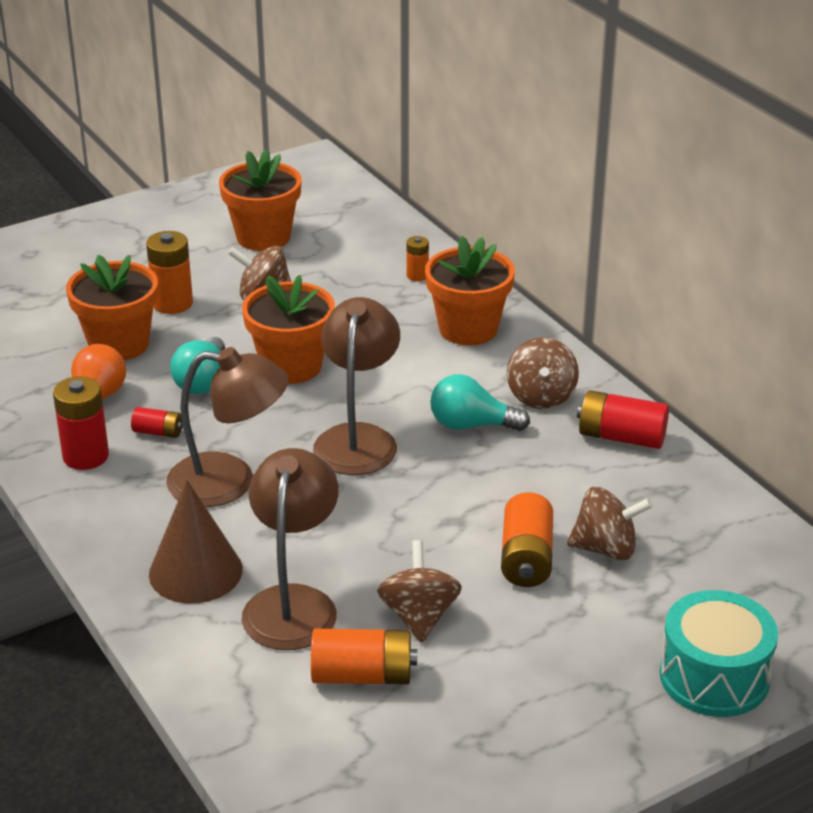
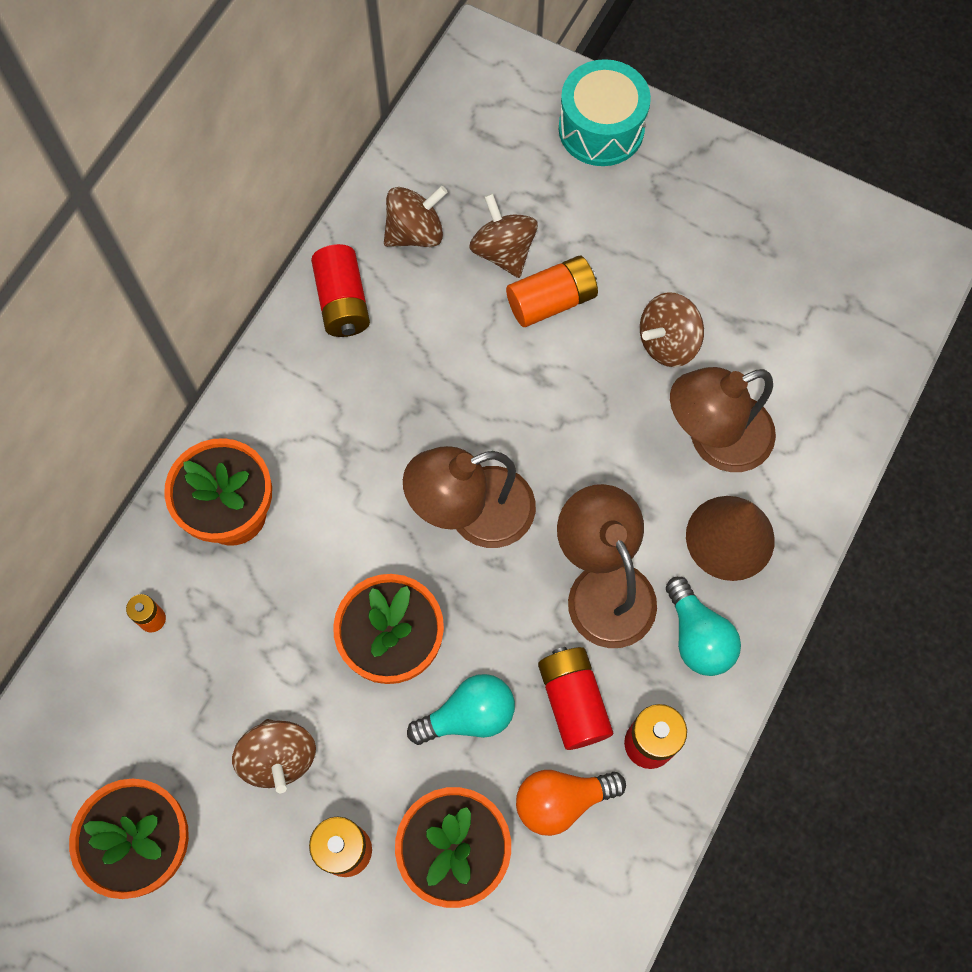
camera: 120 degrees left, 35 degrees up
(158, 432) = (573, 701): red battery -> red battery, size x1.78
(363, 675) = (754, 347): orange battery -> none
(471, 425) = (396, 429): turquoise light bulb -> turquoise light bulb (698, 637)
(541, 397) = (317, 393): brown spinning top -> brown spinning top (415, 232)

